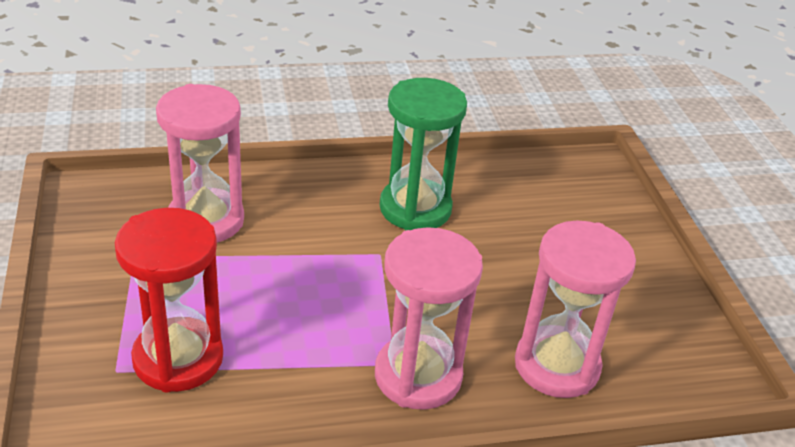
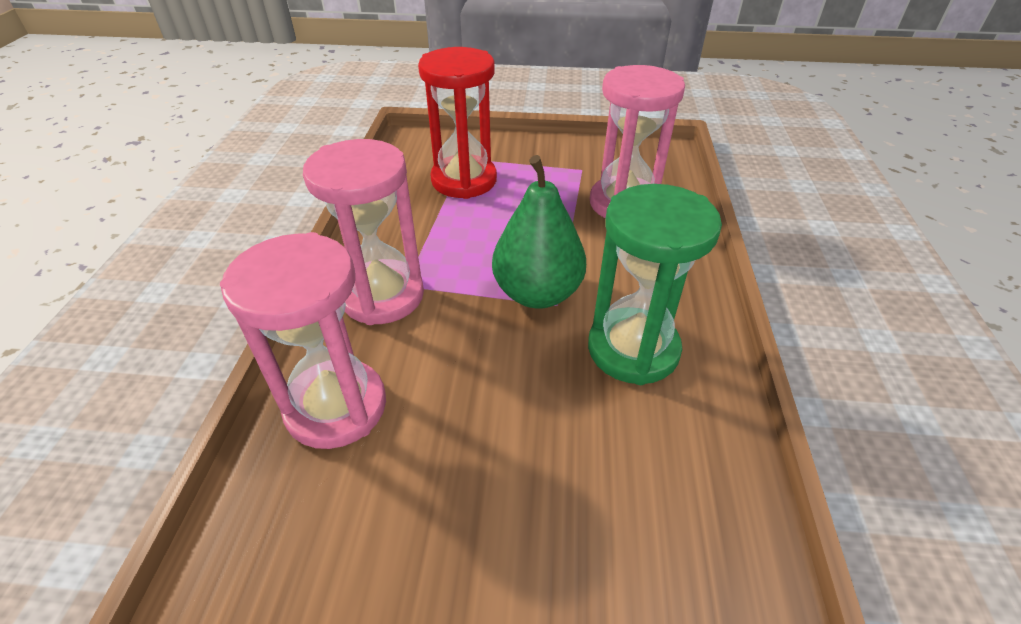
camera: 110 degrees right, 5 degrees up
(371, 267) = (537, 293): none -> green pear

